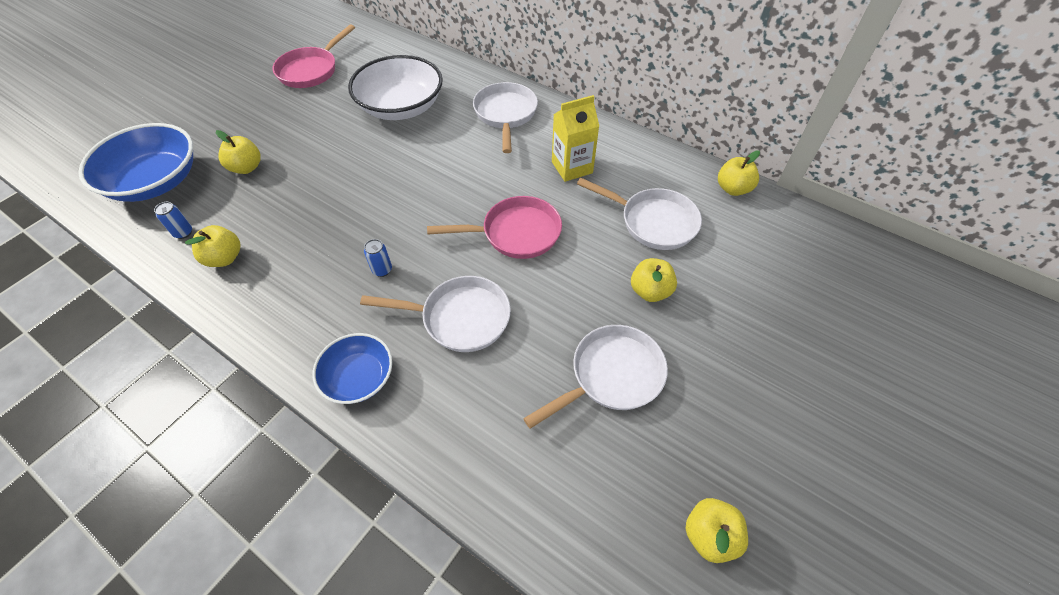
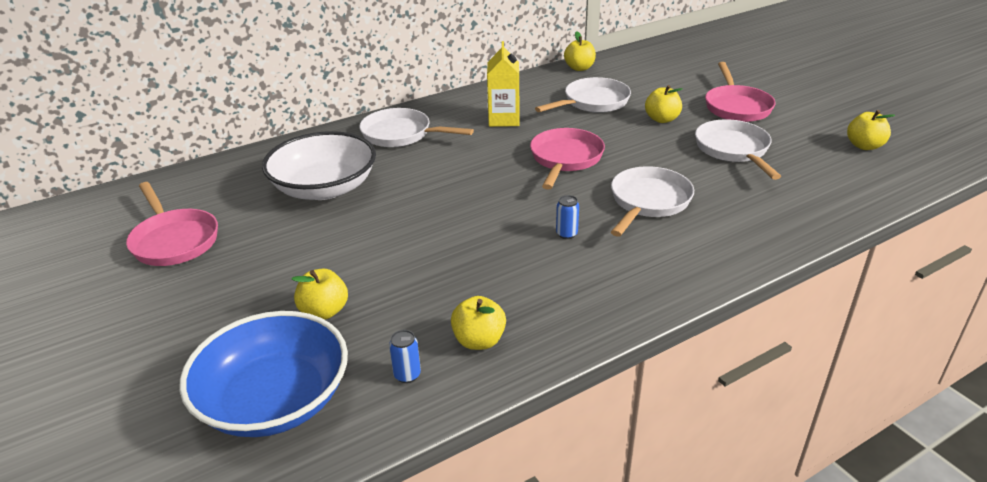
camera: 65 degrees left, 20 degrees down
(359, 377) = (693, 264): blue bowl -> none
(733, 360) = (736, 107): none -> pink pan

